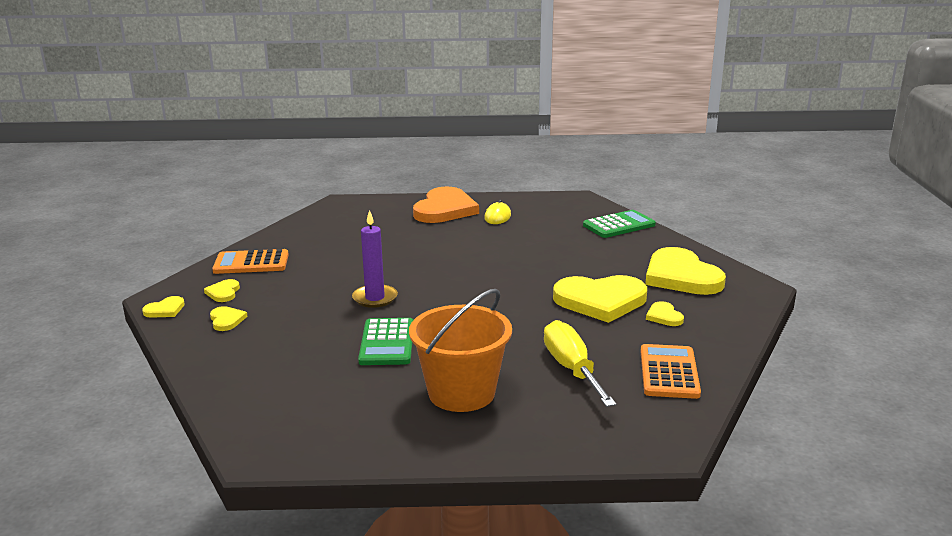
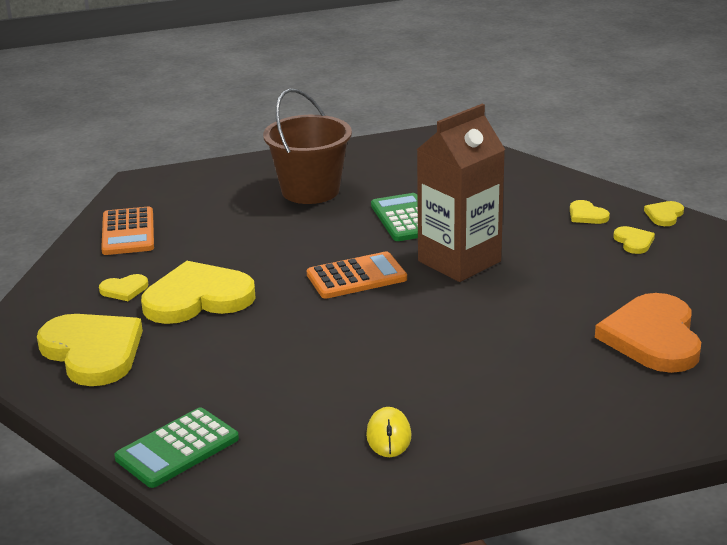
camera: 165 degrees right, 5 degrees up
(251, 263) = (659, 284): orange calculator -> orange calculator (356, 277)
(375, 298) = (459, 261): purple candle -> brown carton
(445, 209) = (489, 440): orange heart -> orange heart (653, 337)
(461, 393) = (310, 190): orange bucket -> brown bucket
(572, 369) = (219, 222): yellow screwdriver -> none
(664, 316) = (124, 289): yellow heart -> yellow heart turned 105 degrees clockwise

